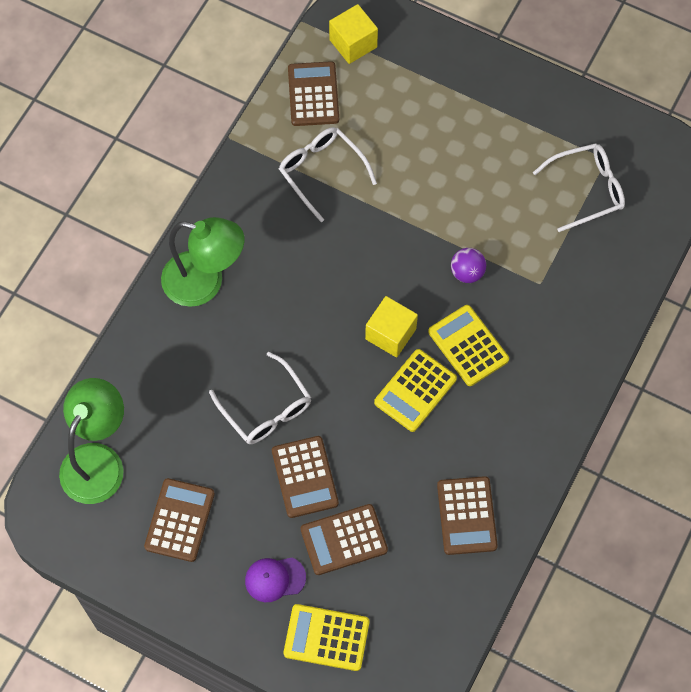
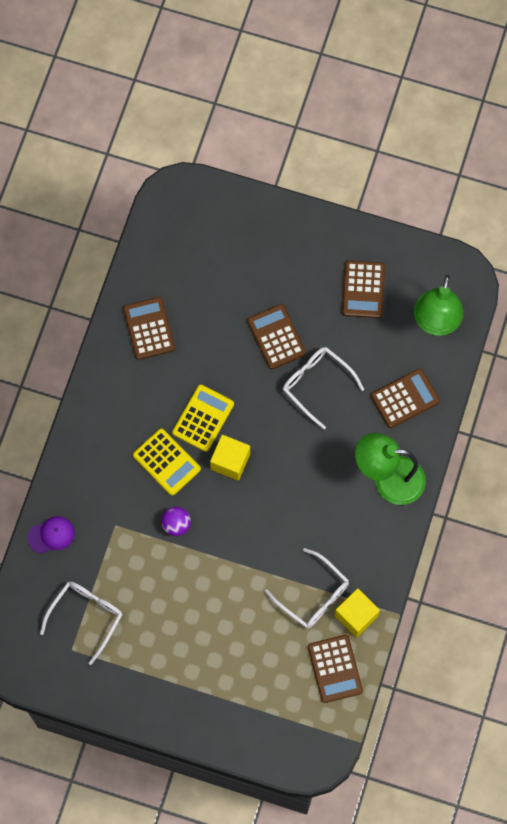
camera: 170 degrees right, 5 degrees up
(275, 579) = (283, 259): purple cap -> purple cap (51, 535)
(326, 637) = (238, 225): yellow calculator -> none
(344, 540) = (238, 296): brown calculator -> brown calculator (405, 398)
(353, 43) = (309, 727): yellow cube -> yellow cube (356, 616)
(586, 190) = (86, 617): white glasses -> white glasses turned 150 degrees clockwise

